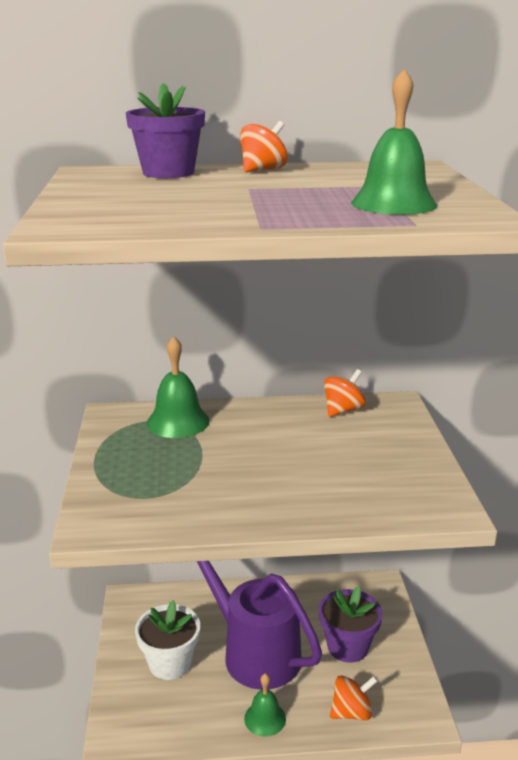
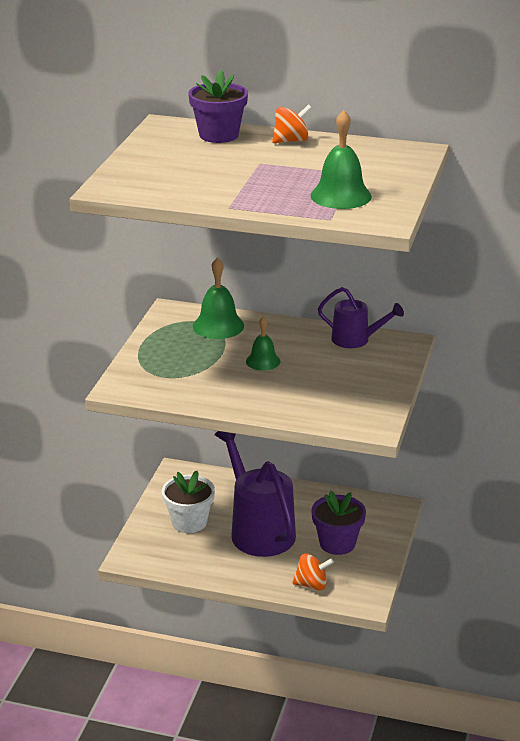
camera: 20 degrees right, 5 degrees up
(265, 718) = (243, 573): green bell -> green bell (263, 361)
(343, 410) = (356, 340): orange spinning top -> purple watering can

